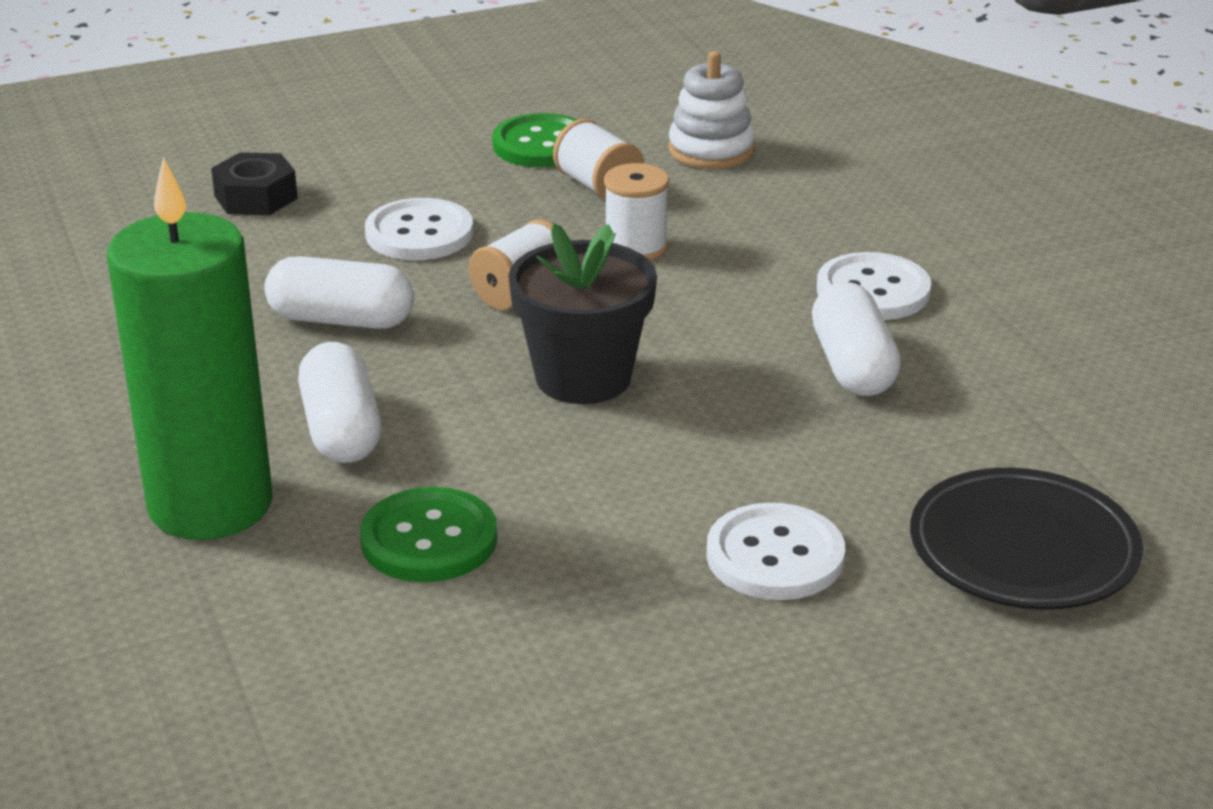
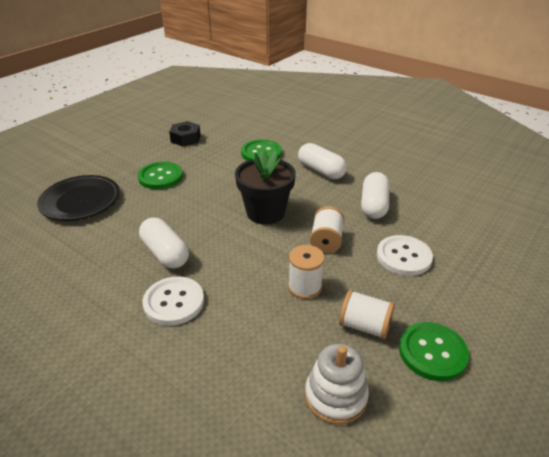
camera: 150 degrees right, 5 degrees up
(210, 505) = (327, 144): green candle -> none
(256, 197) = (495, 250): black nut -> black nut (185, 138)
(341, 320) = (373, 205): white capsule -> white capsule turned 60 degrees counterclockwise
(775, 556) = (160, 177): white button -> green button

